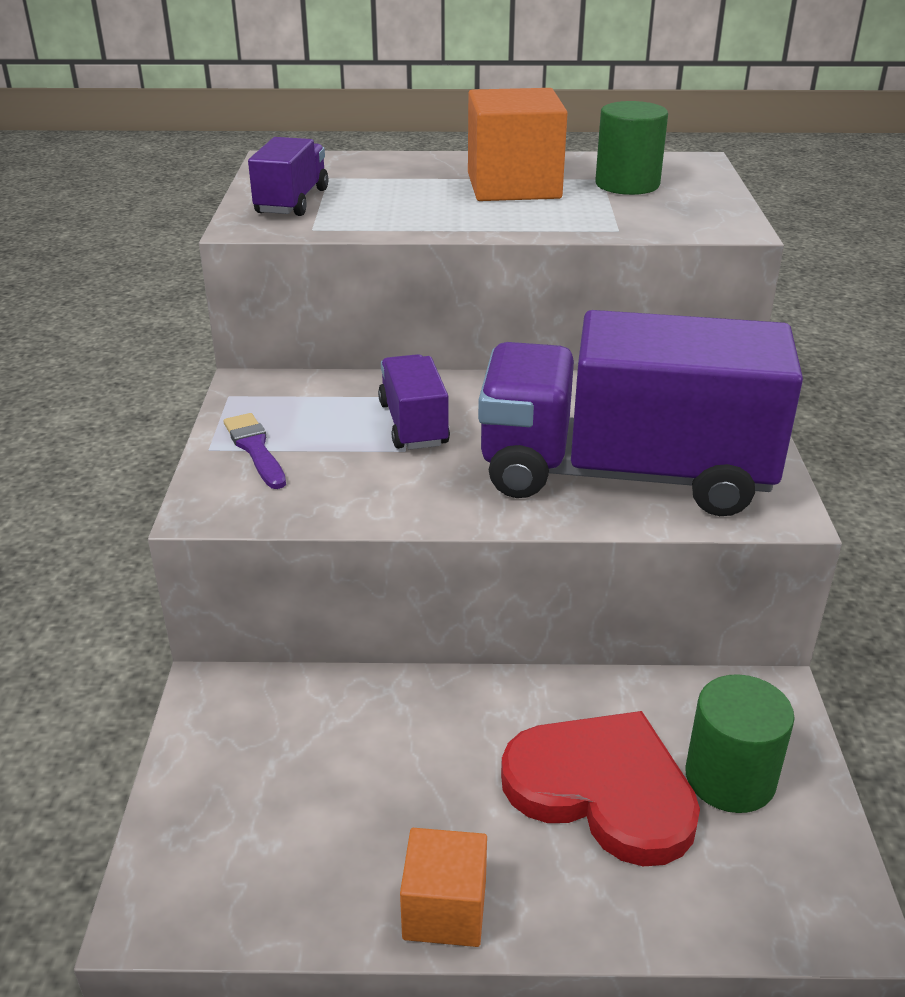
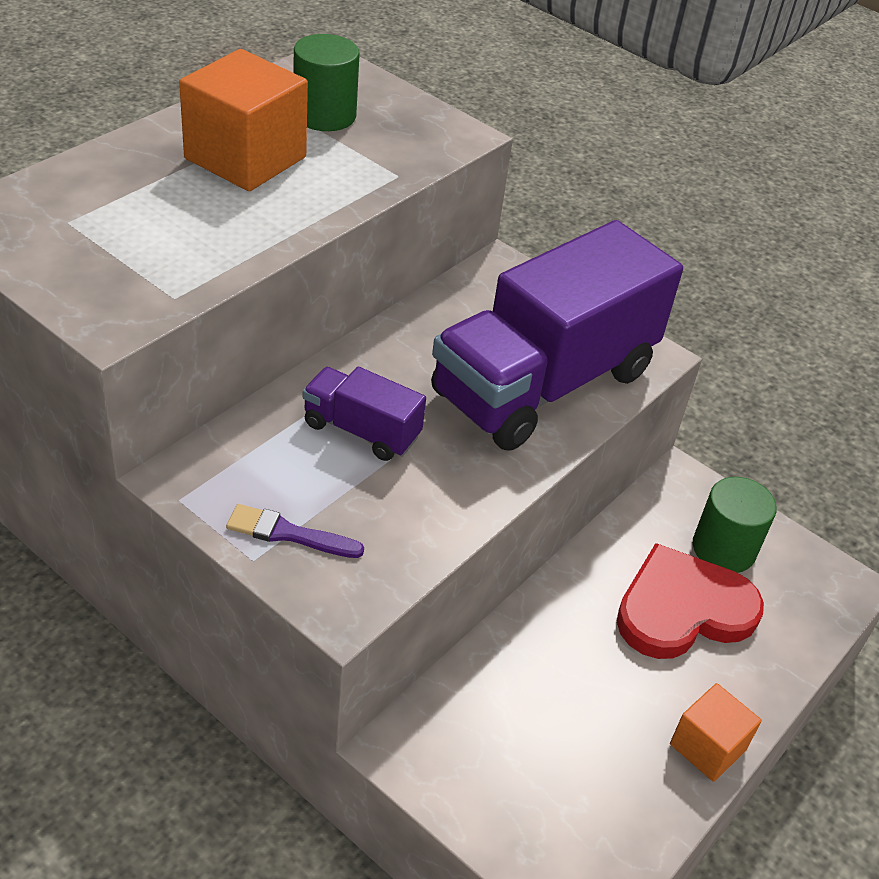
camera: 55 degrees left, 10 degrees up
(292, 201) = (94, 272): purple truck -> none

